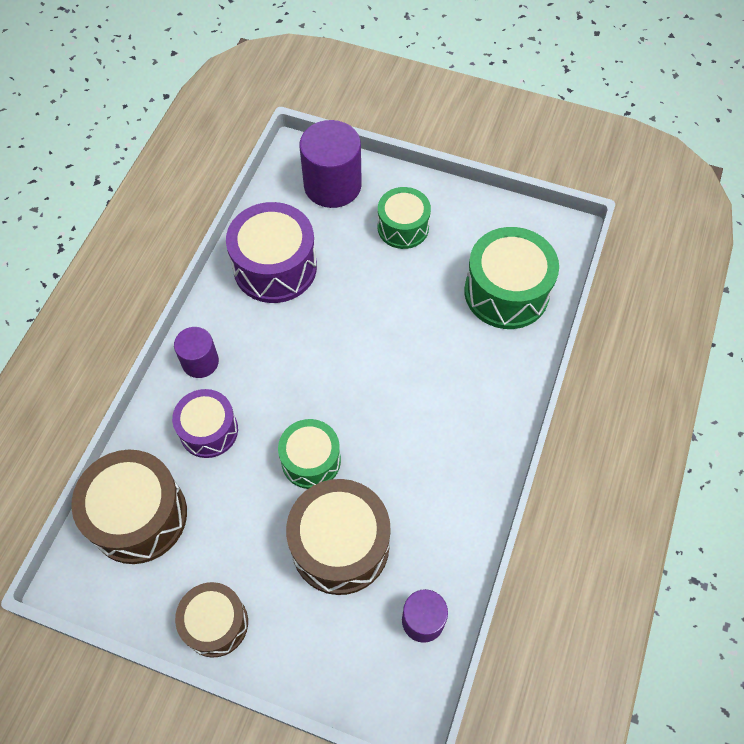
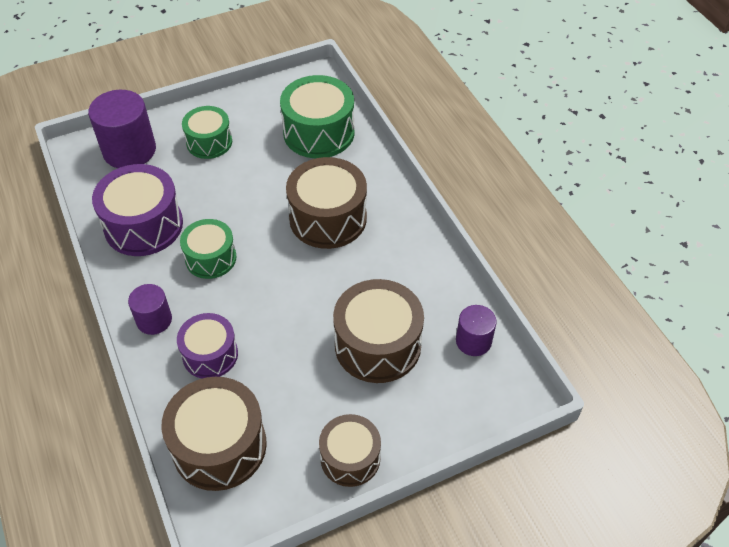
camera: 45 degrees left, 10 degrees down
(311, 460) = (303, 315): green drum -> green drum (211, 258)
(425, 386) = (328, 218): none -> brown drum

